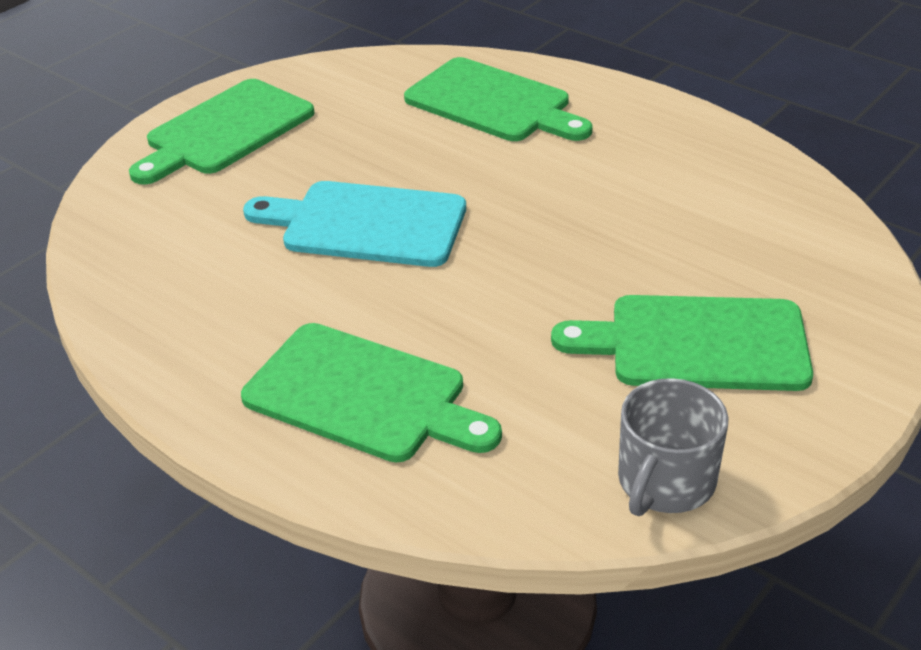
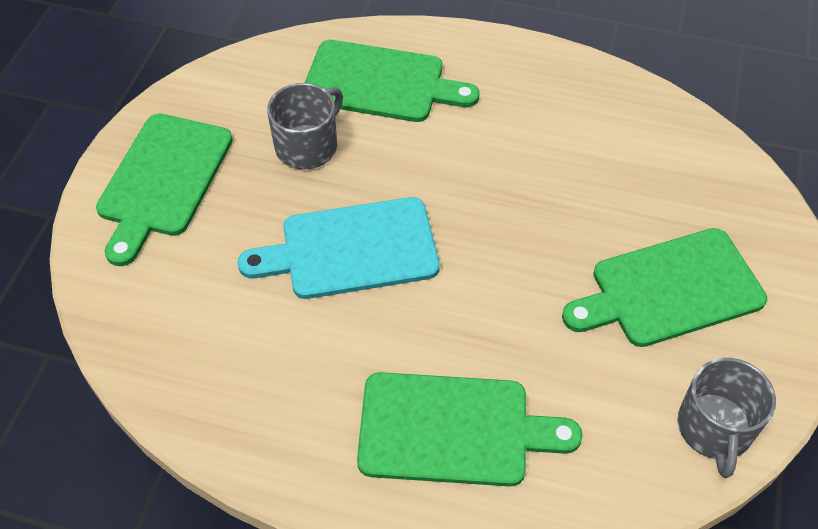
camera: 25 degrees left, 15 degrees up
(383, 135) = (308, 146): none -> grey mug

